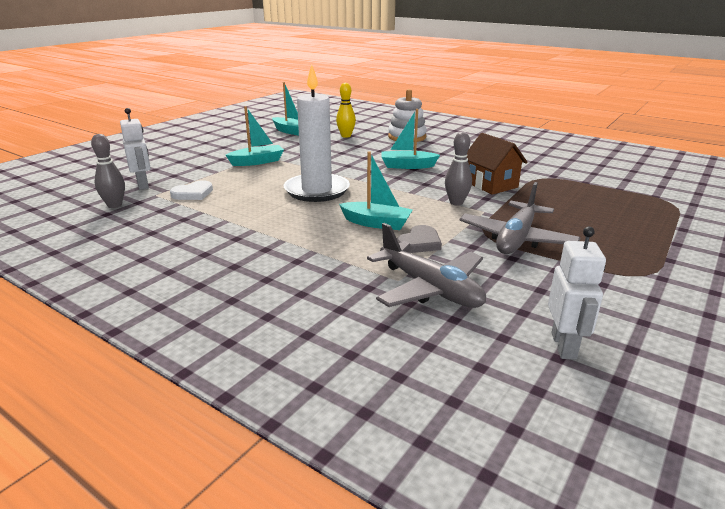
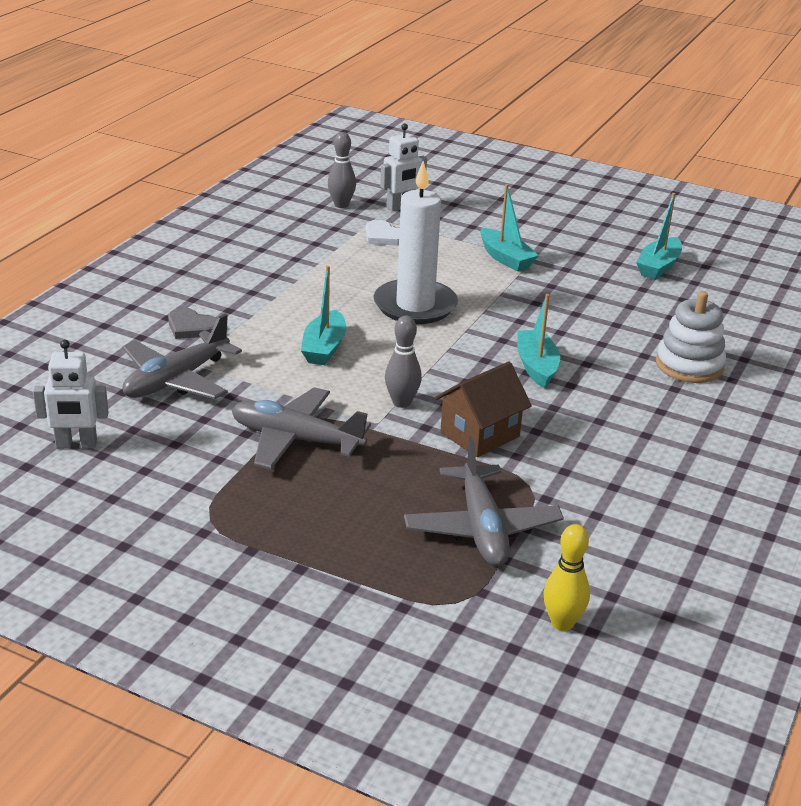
camera: 80 degrees right, 5 degrees up
(346, 136) = (662, 312): yellow bowling pin -> yellow bowling pin (562, 623)
(419, 243) = (276, 375): grey heart -> grey heart (191, 327)
(594, 191) = (482, 528): none -> grey plane

